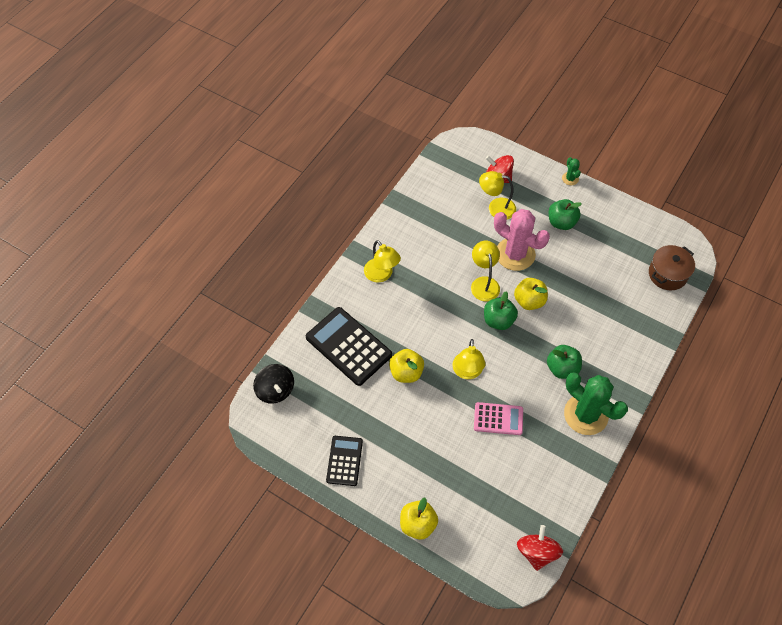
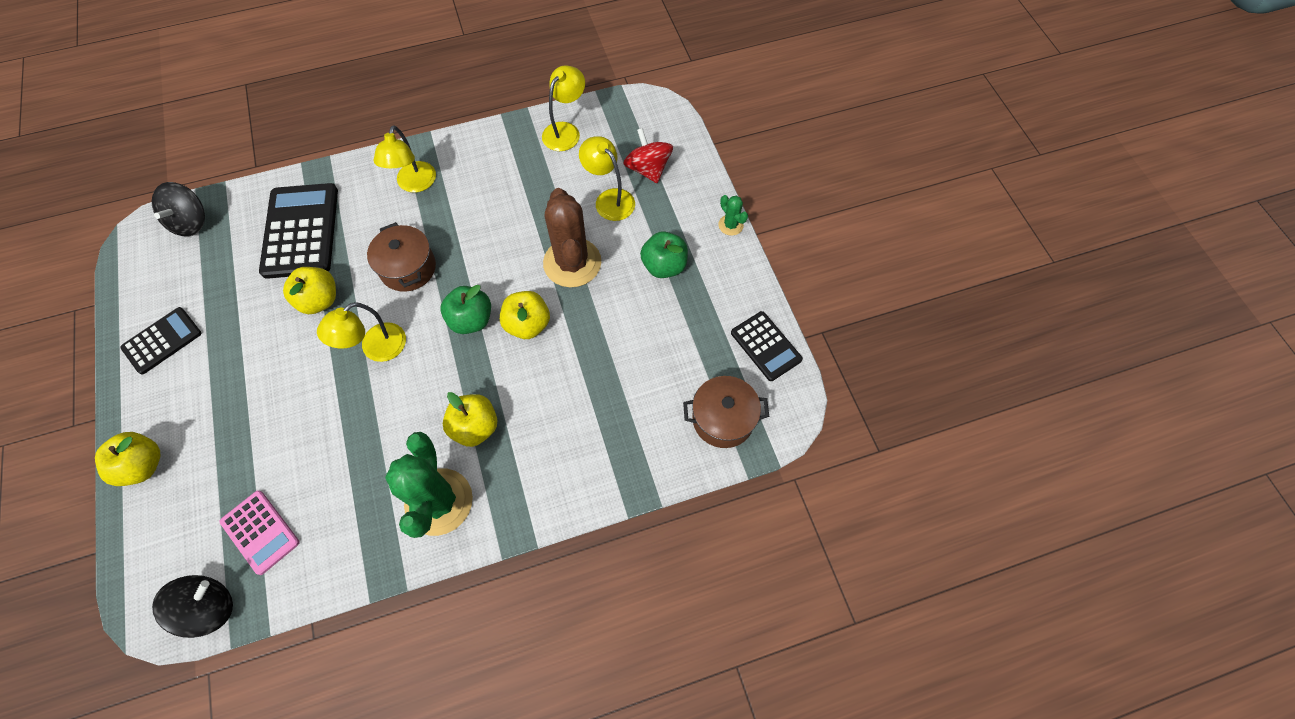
camera: 40 degrees right, 5 degrees up
(433, 320) = (408, 268): none -> brown pot
(484, 283) = (503, 269): yellow lamp -> yellow lamp (565, 131)
(498, 419) = (346, 425): pink calculator -> pink calculator (260, 532)
(515, 254) = (572, 263): pink cactus -> brown cactus
(537, 552) = (209, 608): red spinning top -> black spinning top
(562, 368) = (475, 427): green apple -> yellow apple
(570, 179) = (730, 225): green cactus -> green cactus turned 60 degrees counterclockwise
(649, 226) = (766, 346): none -> black calculator

